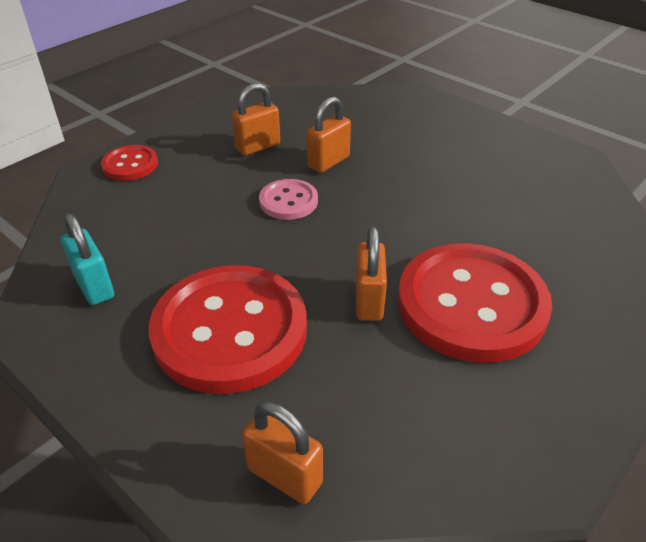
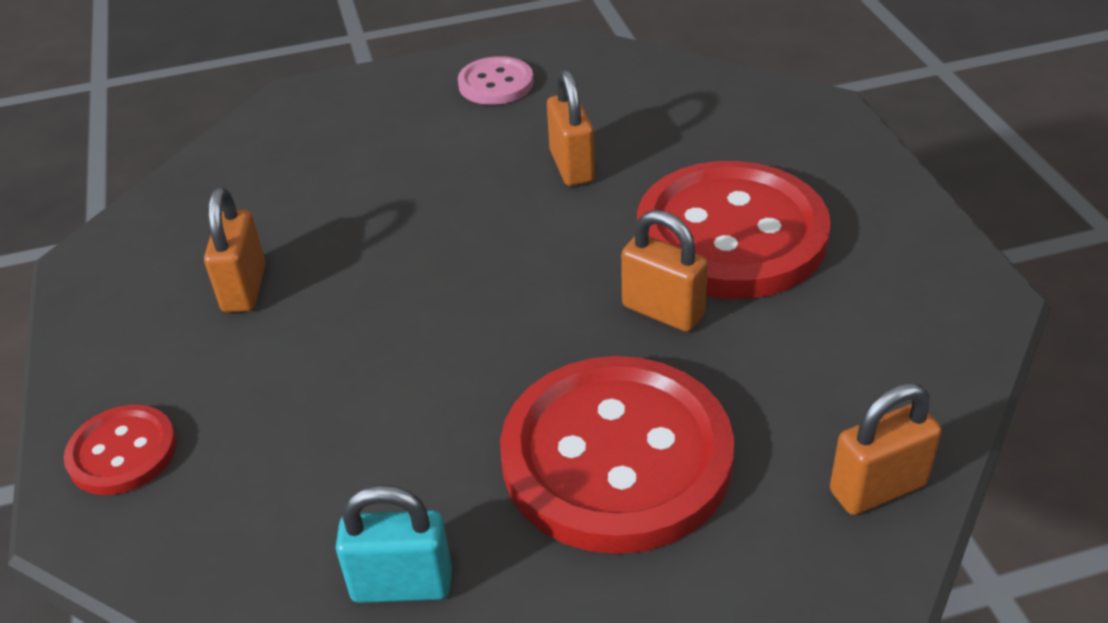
camera: 55 degrees left, 0 degrees up
(288, 201) = (407, 306): pink button -> pink button (496, 84)
(328, 162) = (360, 234): orange padlock -> orange padlock (572, 167)

